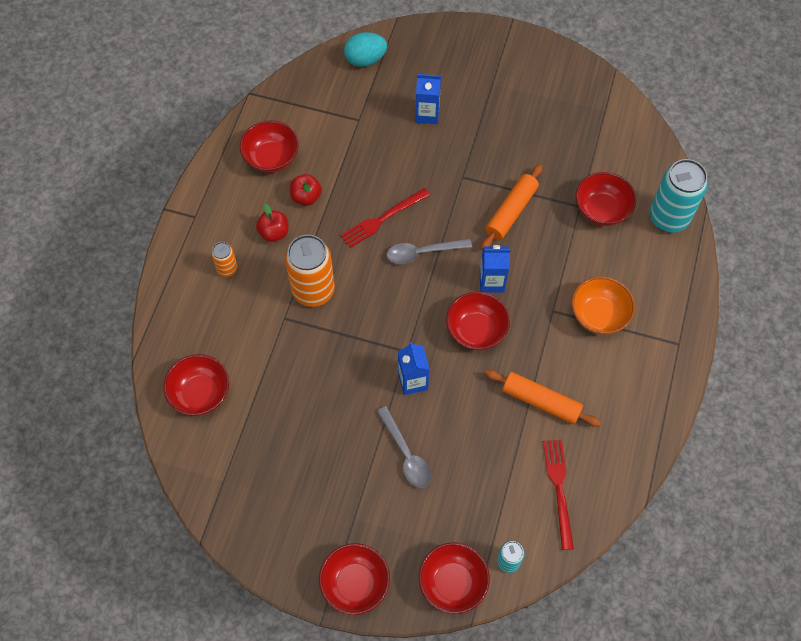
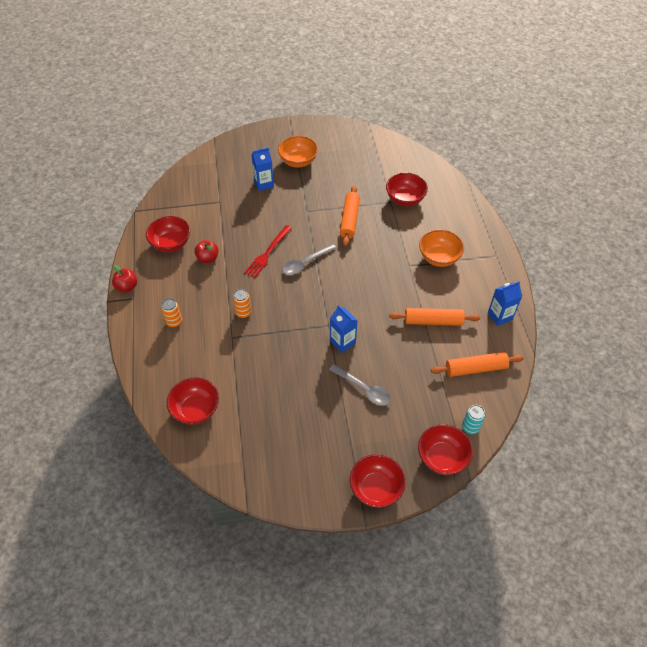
camera: 25 degrees left, 10 degrees down
(274, 232) = (196, 287): red apple -> red apple (127, 287)
(313, 290) = (243, 313): orange can -> orange can, size x0.50
(365, 59) = (205, 166): turquoise egg -> none
(476, 330) = (367, 295): red bowl -> none
(489, 97) = (298, 161): none -> orange bowl
(491, 282) = (360, 263): blue carton -> blue carton (500, 316)
(559, 489) = (475, 368): red fork -> orange rolling pin
(668, 218) = (448, 189): turquoise can -> none

